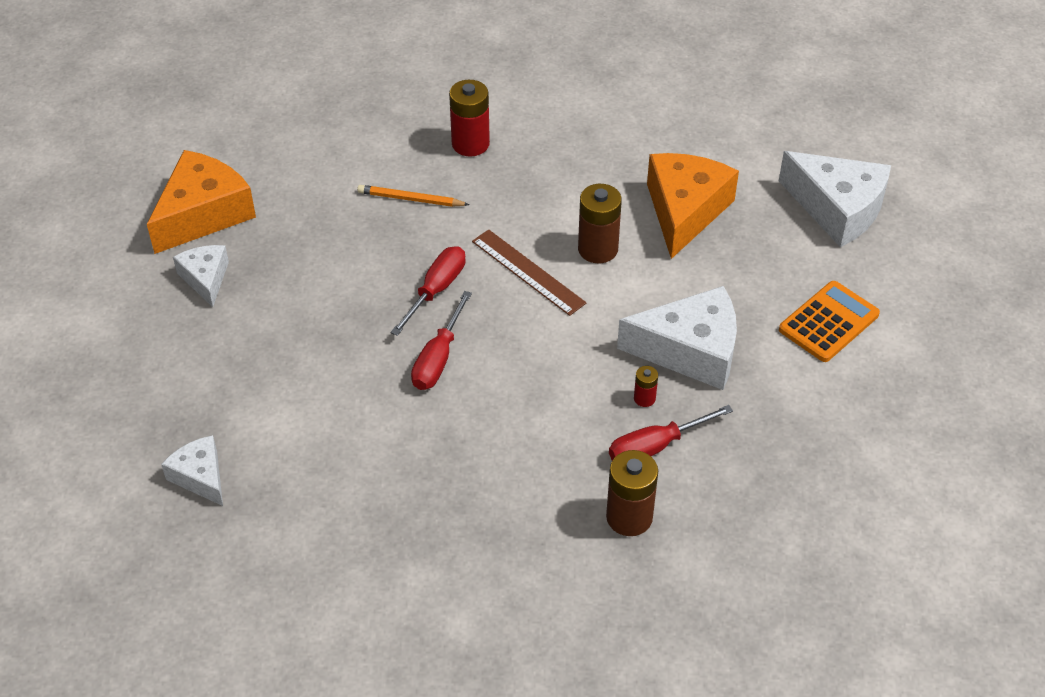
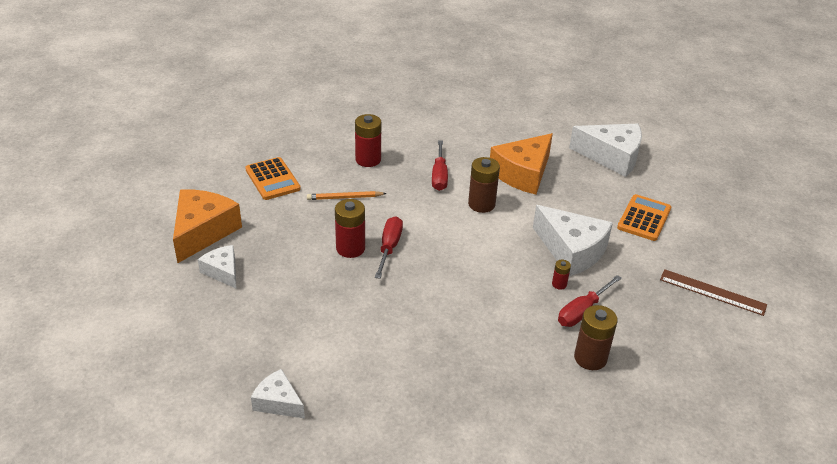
camera: 20 degrees left, 10 degrees down
(326, 150) = (272, 179): none -> orange calculator
(383, 280) = (350, 248): none -> red battery
(438, 359) = (412, 288): red screwdriver -> red screwdriver (439, 176)
(528, 272) = (444, 225): brown ruler -> brown ruler (712, 292)
(684, 211) = (523, 174): orange cheese -> orange cheese turned 135 degrees counterclockwise
(690, 350) = (571, 250): white cheese -> white cheese turned 60 degrees clockwise

